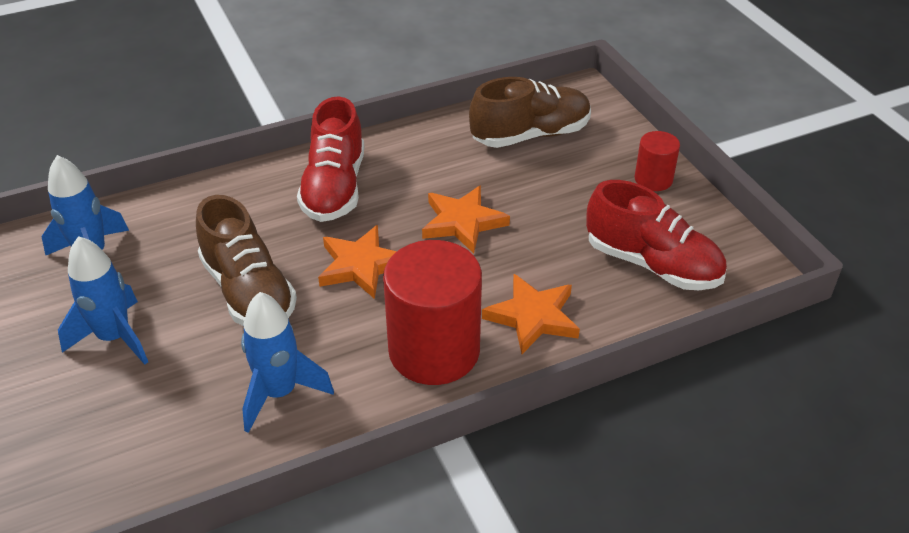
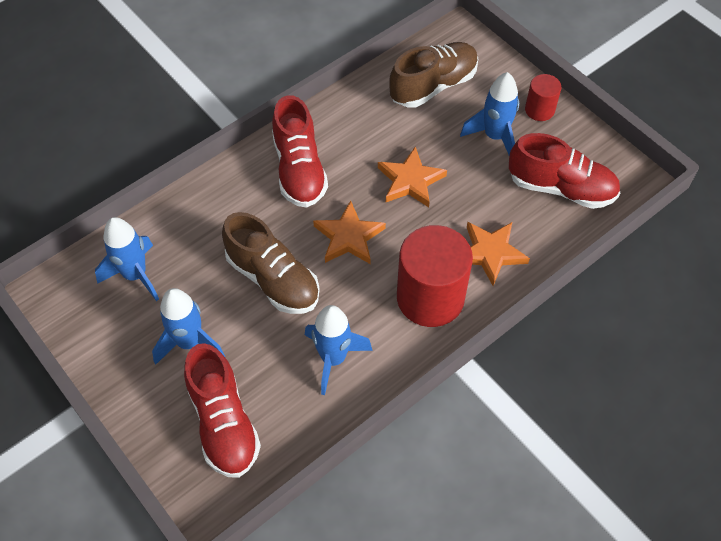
camera: 15 degrees left, 15 degrees up
(106, 436) = (223, 423): none -> red shoe
(586, 196) = (494, 137): none -> blue rocket

